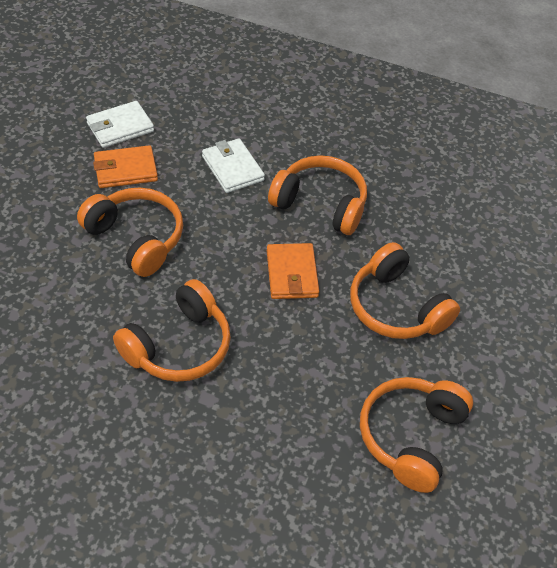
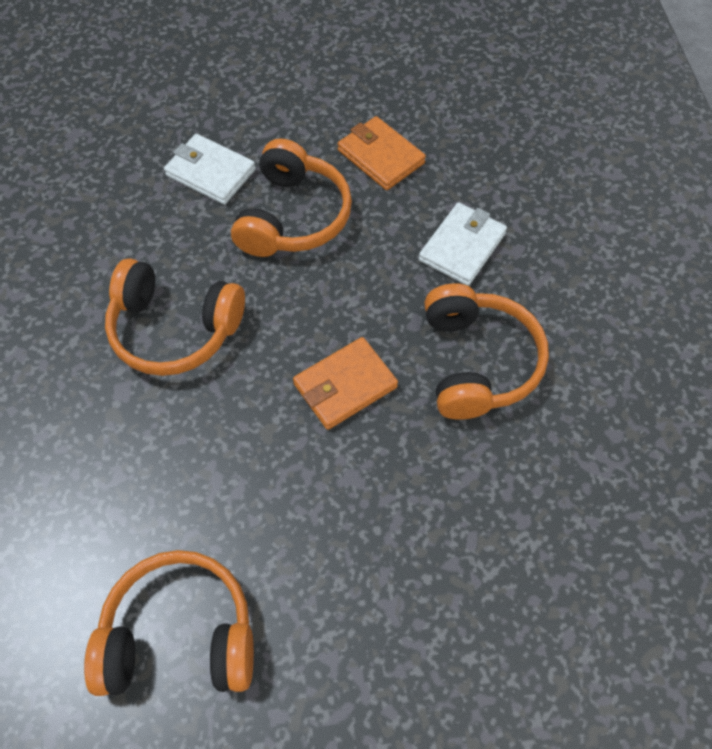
camera: 65 degrees right, 10 degrees up
(120, 127) = (438, 119): white wallet -> white wallet (210, 172)
(396, 307) = (370, 527): orange headphones -> none

